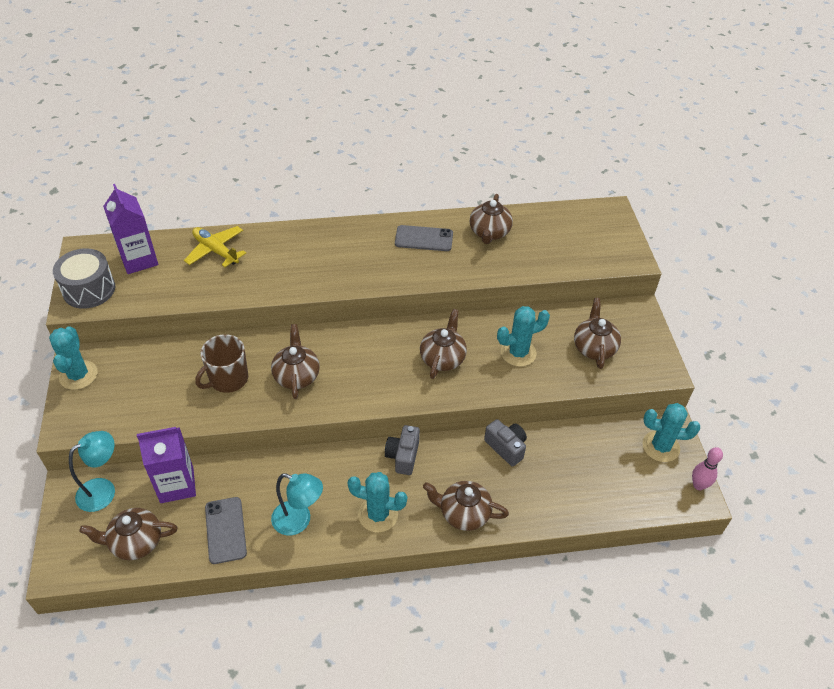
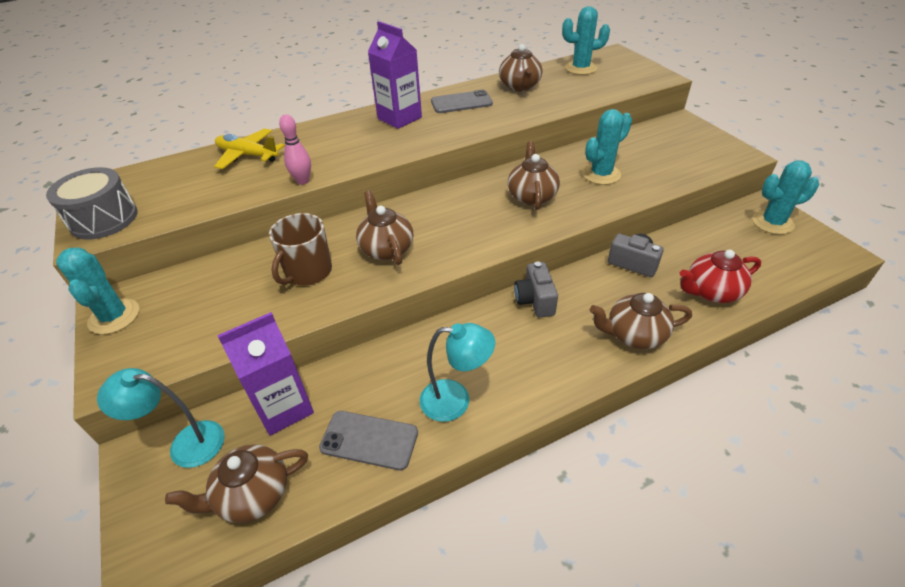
camera: 15 degrees left, 5 degrees down
(103, 490) = (186, 444): turquoise lamp -> turquoise lamp turned 120 degrees counterclockwise
(139, 260) = (160, 181): purple carton -> purple carton (399, 118)
(225, 530) = (369, 440): grey phone -> grey phone turned 45 degrees counterclockwise
(378, 515) = (543, 365): turquoise cactus -> turquoise cactus (581, 68)
(553, 496) = (711, 292): none -> red teapot
(594, 347) = (666, 154): brown teapot -> none
(698, 485) = (832, 243): pink bowling pin -> pink bowling pin (303, 181)

